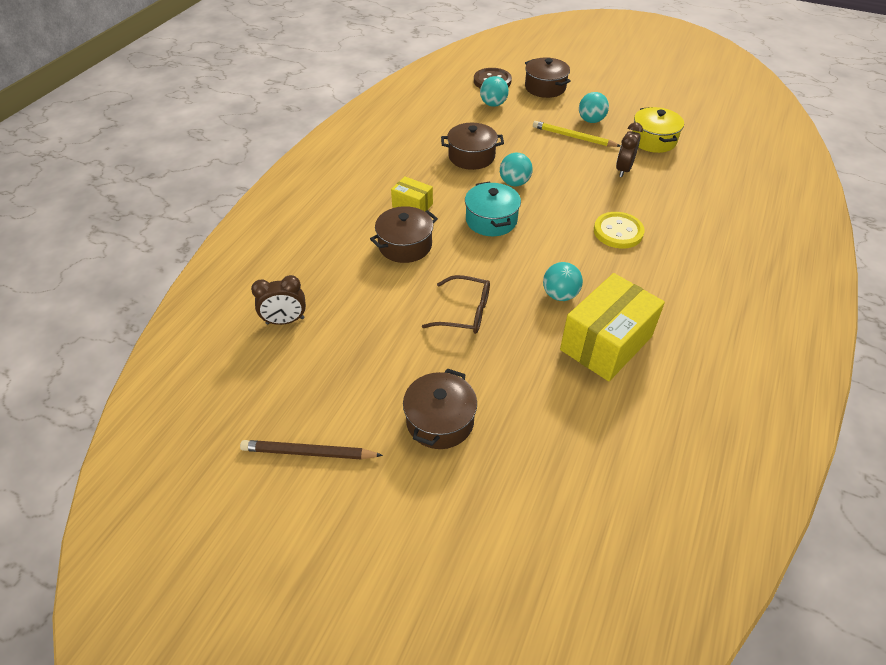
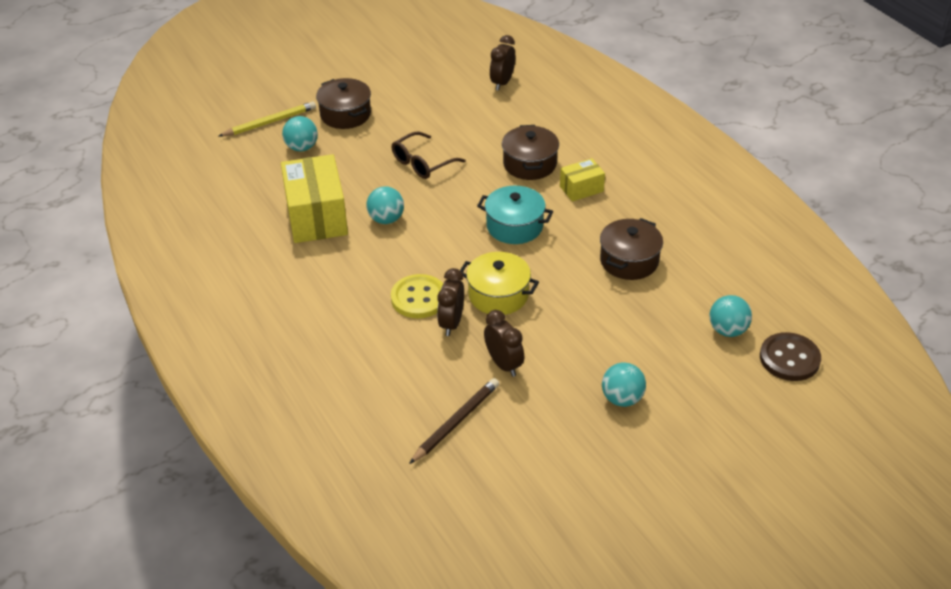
camera: 125 degrees right, 5 degrees down
(308, 453) = (382, 62): brown pencil -> brown pencil (456, 422)
(514, 183) = (556, 269): turquoise ball -> turquoise ball (302, 147)
(545, 87) = (736, 402): brown pot -> none
(573, 137) = (600, 361): yellow pencil -> yellow pencil (270, 122)
(620, 206) = (451, 323): none -> brown clock
(653, 140) = (533, 429): yellow pot -> yellow pot (498, 295)

